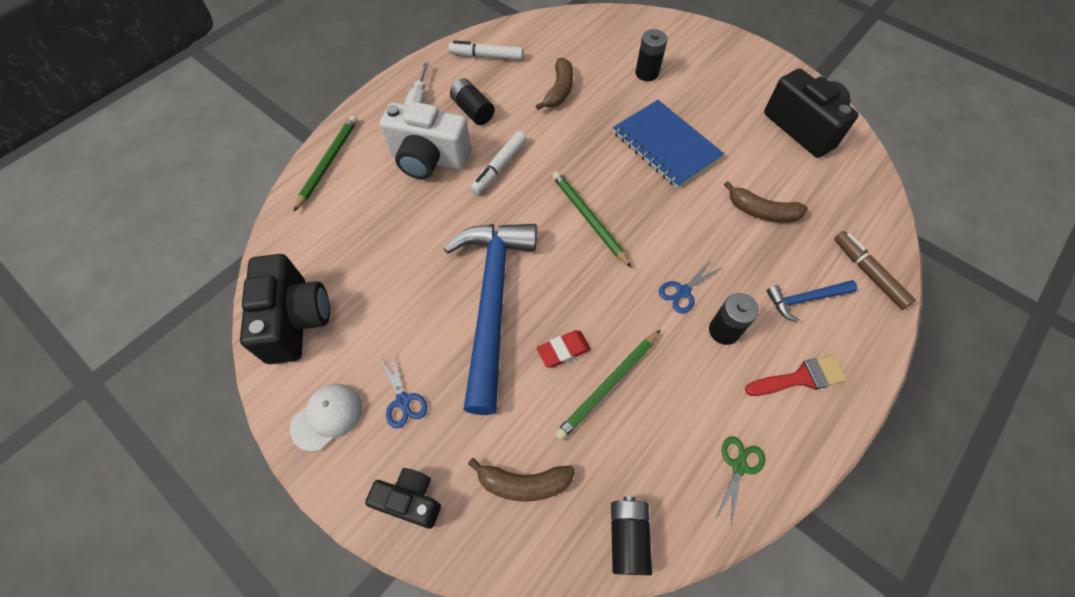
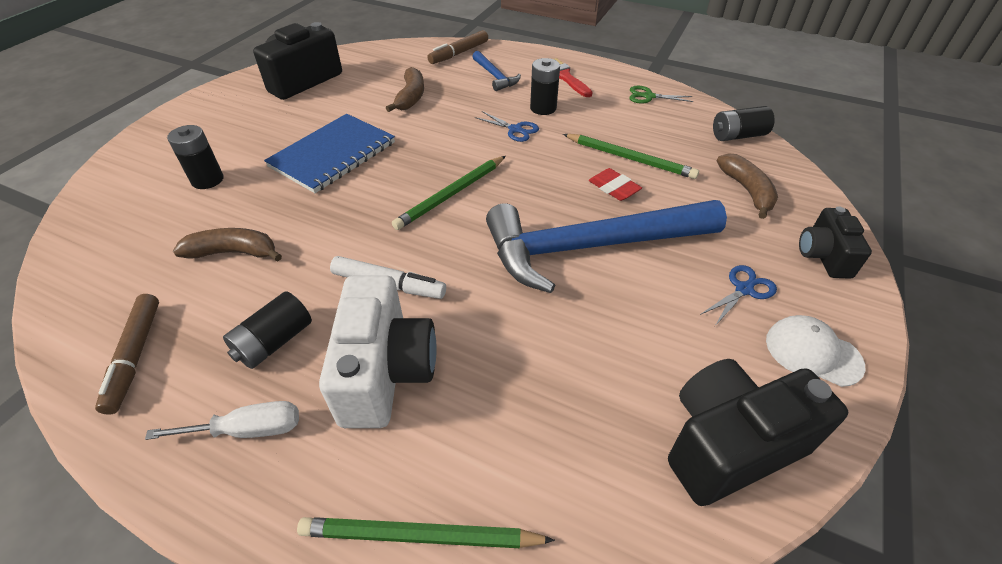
camera: 105 degrees left, 15 degrees down
(486, 56) = (135, 356): white marker -> brown marker

